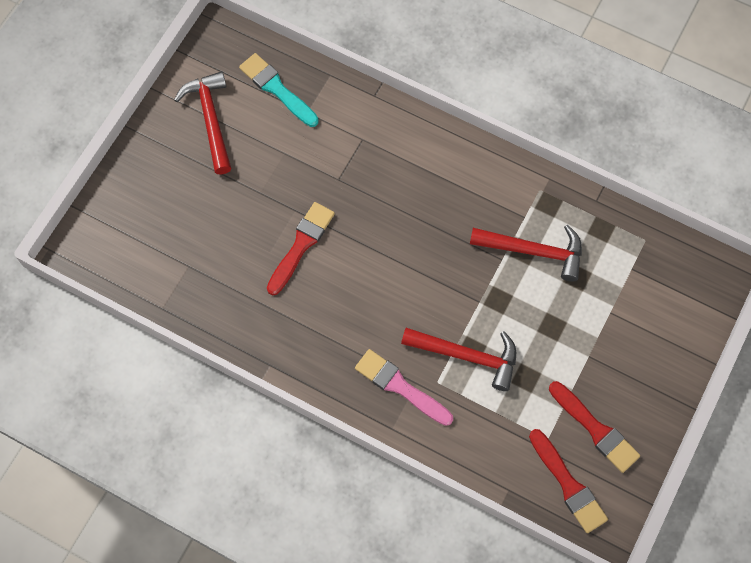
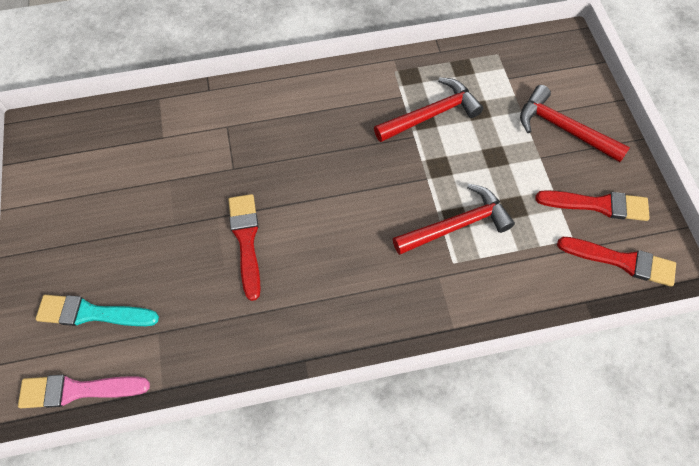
camera: 40 degrees left, 5 degrees down
(210, 119) = (79, 198): red hammer -> red hammer (563, 128)
(277, 89) = (122, 136): turquoise brush -> turquoise brush (92, 313)
(400, 387) = (429, 289): pink brush -> pink brush (78, 390)

